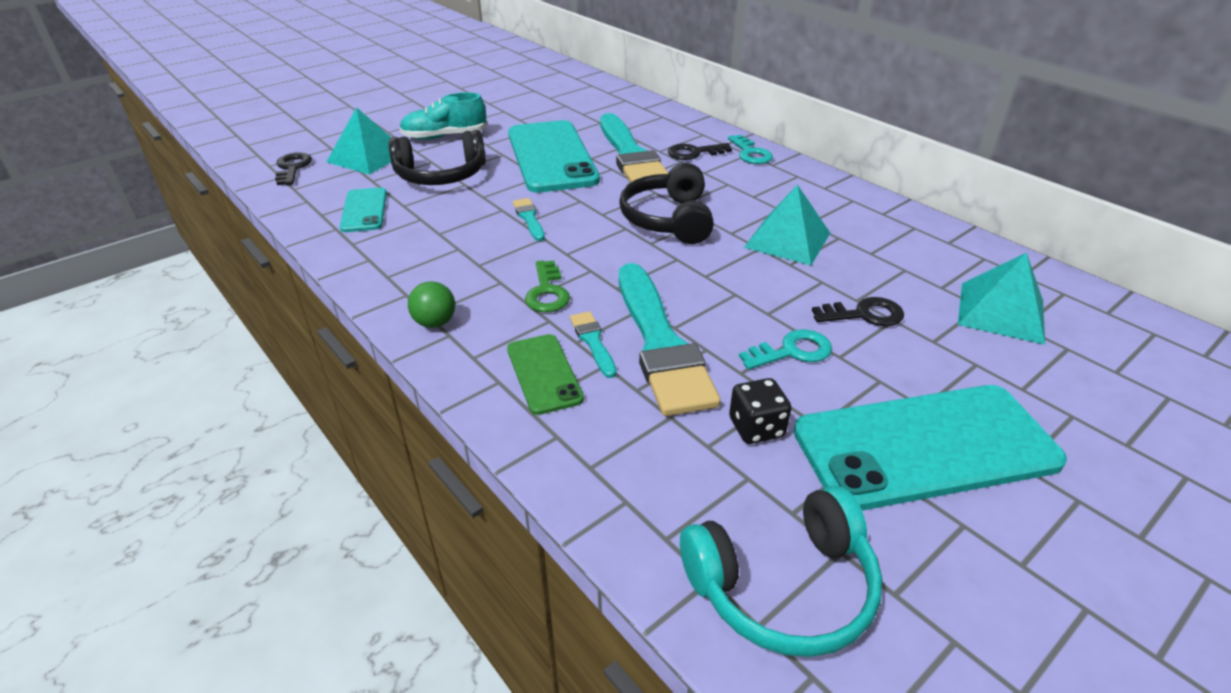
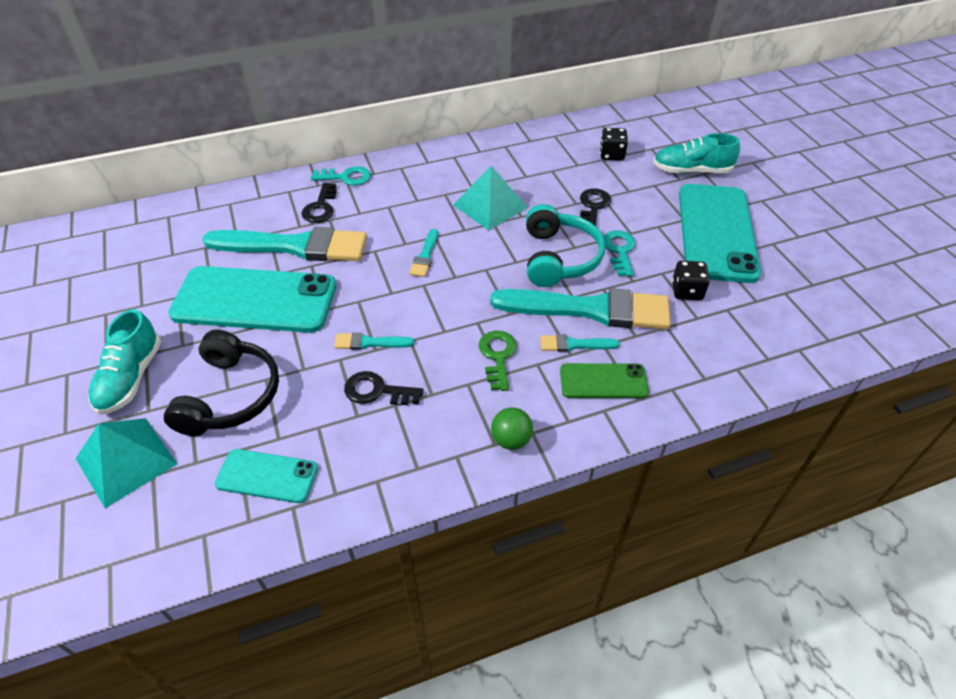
camera: 70 degrees left, 10 degrees up
(292, 168) = (93, 549): black key -> black key (377, 391)
(547, 292) = (497, 356): green key -> green key turned 105 degrees counterclockwise
(669, 219) = (425, 256): black headphones -> turquoise brush
(783, 586) = (805, 322): turquoise headphones -> turquoise headphones (559, 258)
(1001, 312) = (611, 155): turquoise pyramid -> black dice
(1061, 399) = (691, 170): none -> turquoise shoe

